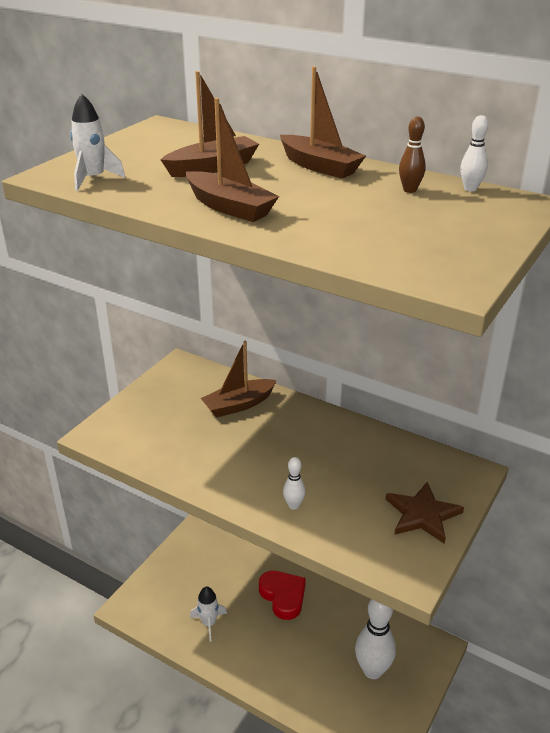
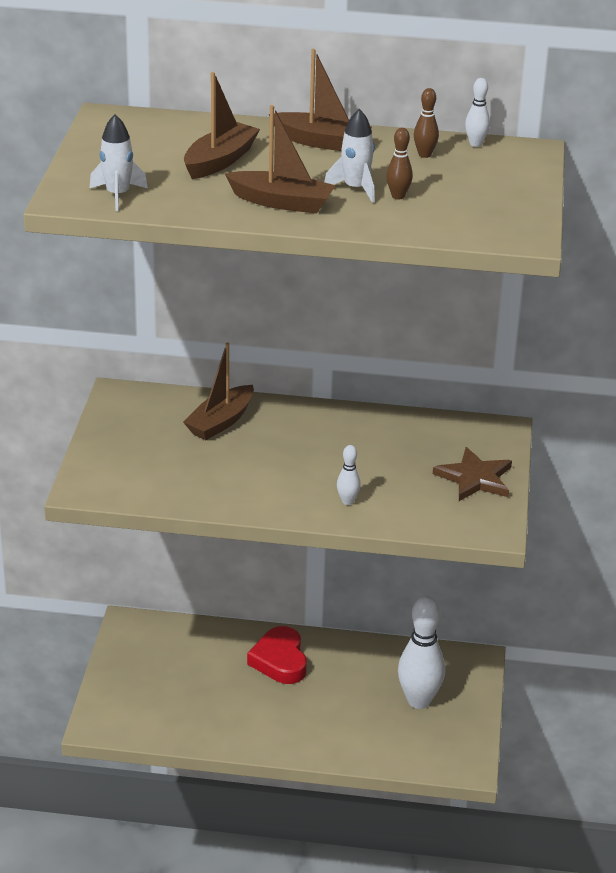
camera: 25 degrees left, 0 degrees up
(209, 623) = (209, 711): white rocket -> white rocket (355, 189)
(283, 596) = (280, 660): red heart -> red heart turned 135 degrees counterclockwise
(349, 220) = (398, 196): none -> brown bowling pin

